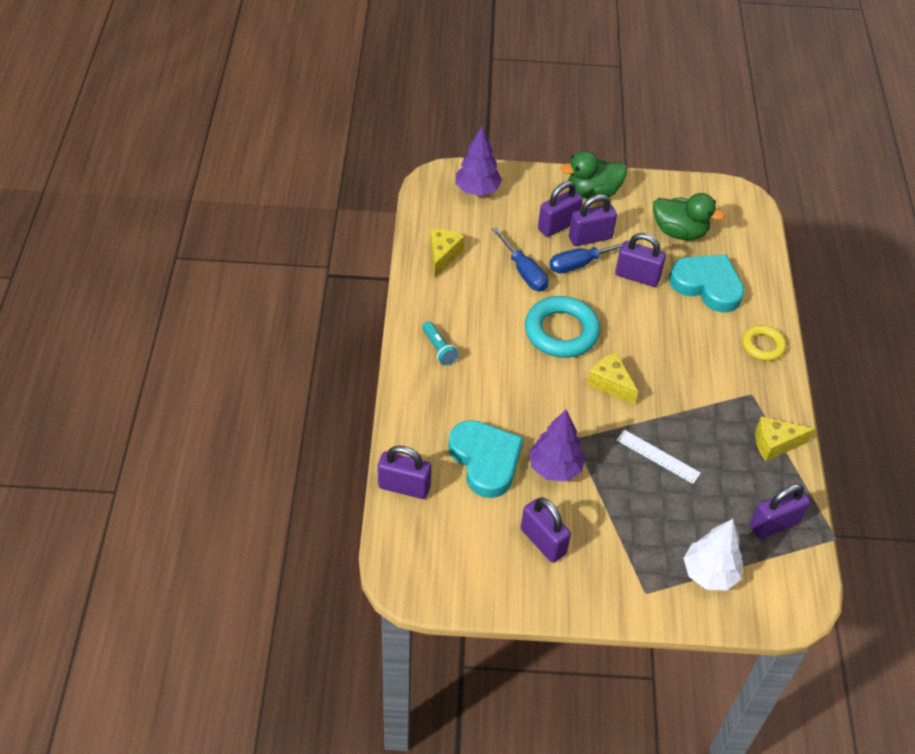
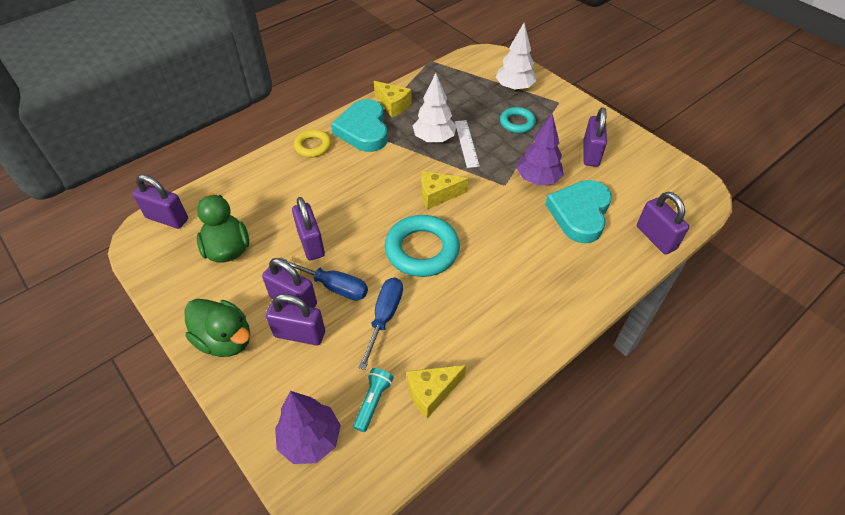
camera: 130 degrees left, 0 degrees up
(439, 349) = (531, 310): turquoise flashlight -> turquoise flashlight (373, 401)
(610, 384) = (437, 195): yellow cheese -> yellow cheese turned 75 degrees clockwise
(648, 523) = (517, 123): none -> turquoise ring
(688, 437) = (434, 139): none -> white tree
(707, 285) = (279, 201): turquoise heart -> turquoise heart (363, 130)
(774, 524) = (451, 82): purple padlock -> purple padlock (167, 218)

